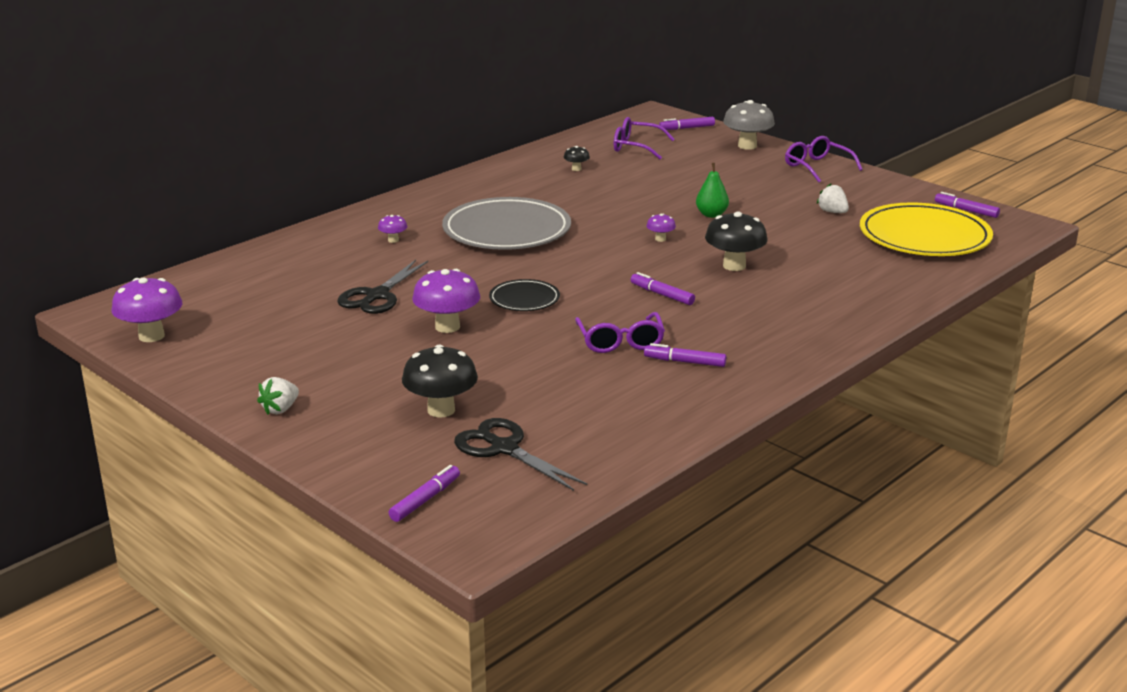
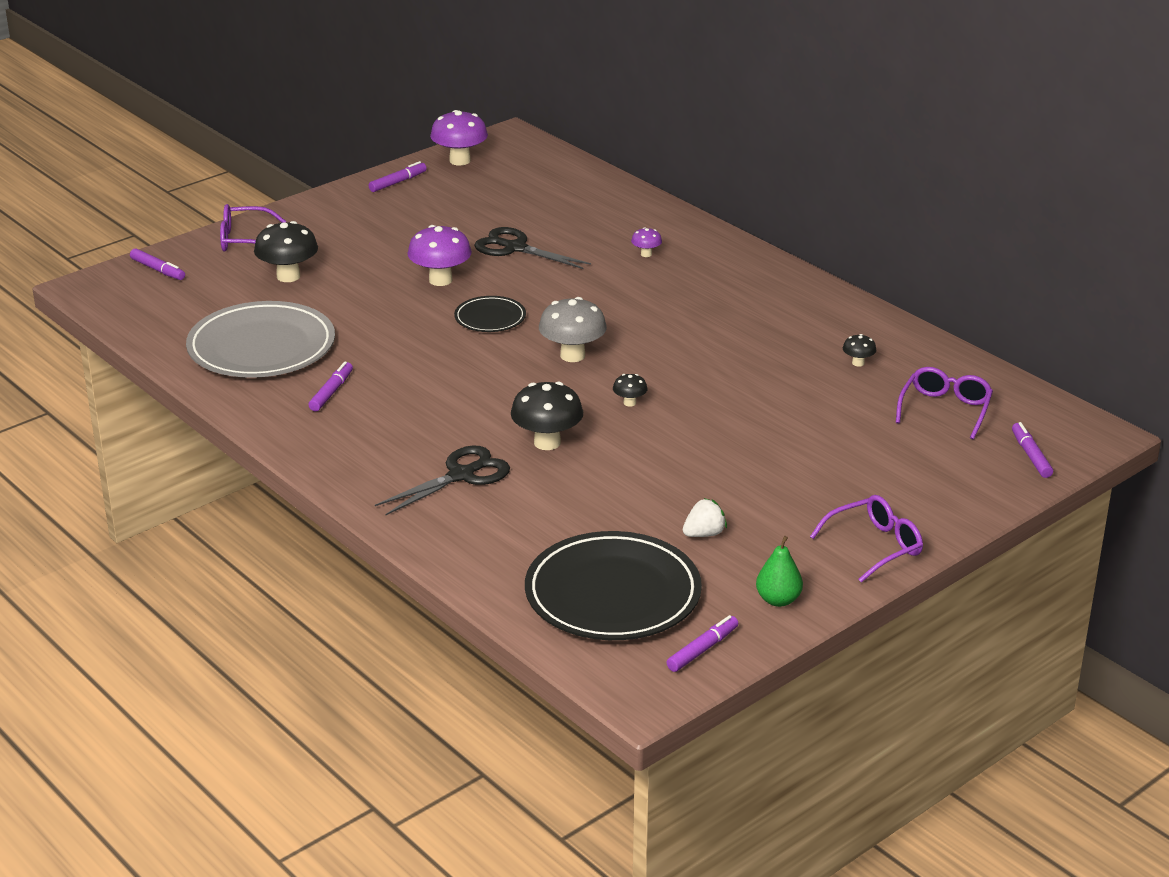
camera: 95 degrees right, 5 degrees up
(280, 409) = (316, 214): white strawberry -> none
(504, 448) = (215, 301): black scissors -> black scissors (461, 475)
(507, 231) = (664, 313): grey plate -> grey plate (261, 347)
(620, 341) = (384, 362): purple glasses -> purple glasses (245, 240)
(660, 239) = (629, 403): purple mushroom -> black mushroom
(662, 295) = (482, 392): purple marker -> purple marker (398, 182)
(711, 215) = (701, 443): green pear -> green pear (778, 600)
(747, 146) = (959, 498): grey mushroom -> grey mushroom (572, 355)
(924, 237) = (612, 594): yellow plate -> black plate

